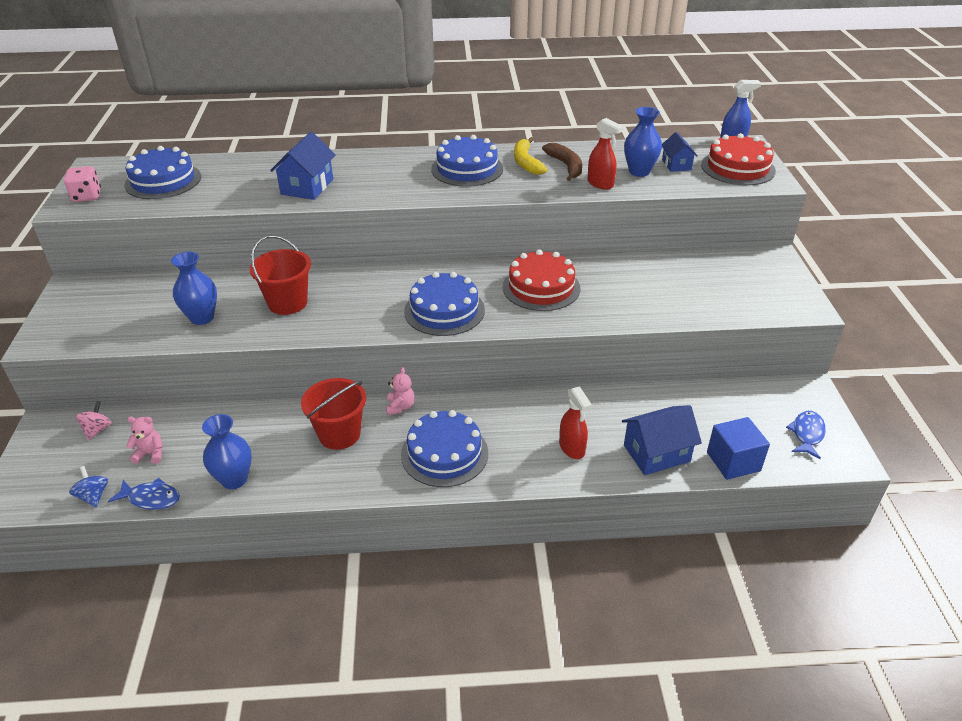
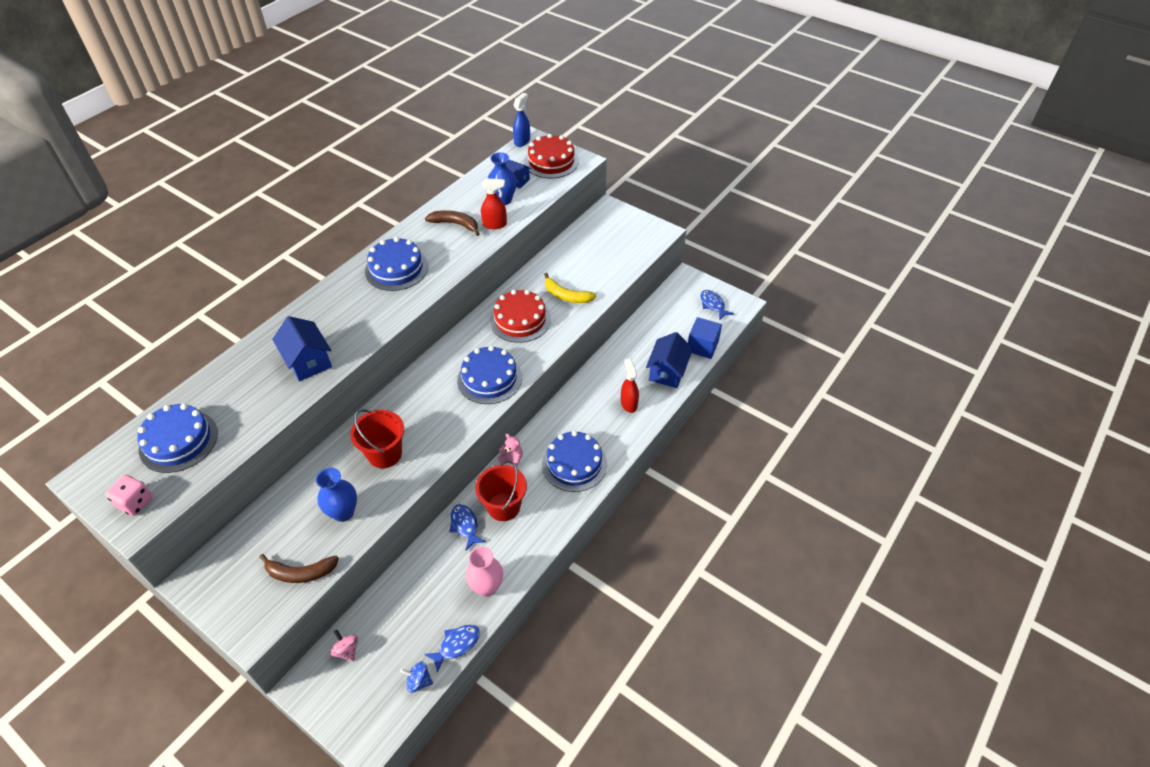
camera: 50 degrees left, 10 degrees up
(119, 331) = (300, 573): none -> brown banana
(150, 454) = (410, 626): pink teddy bear -> none
(234, 479) = (487, 587): blue vase -> pink vase
(292, 421) = (465, 525): none -> blue fish
(526, 162) = (426, 238): yellow banana -> yellow banana (566, 296)
(572, 448) = (629, 403): red spray bottle -> red spray bottle turned 120 degrees counterclockwise

